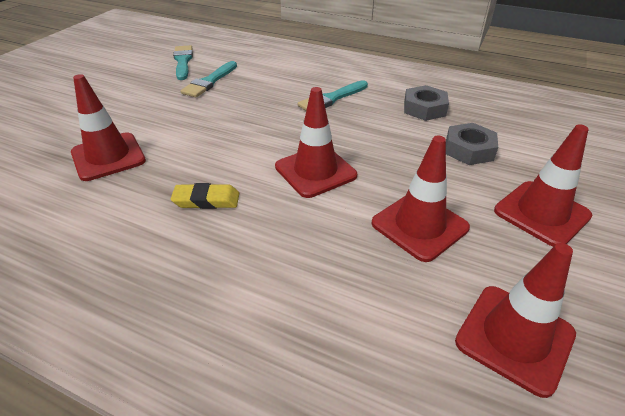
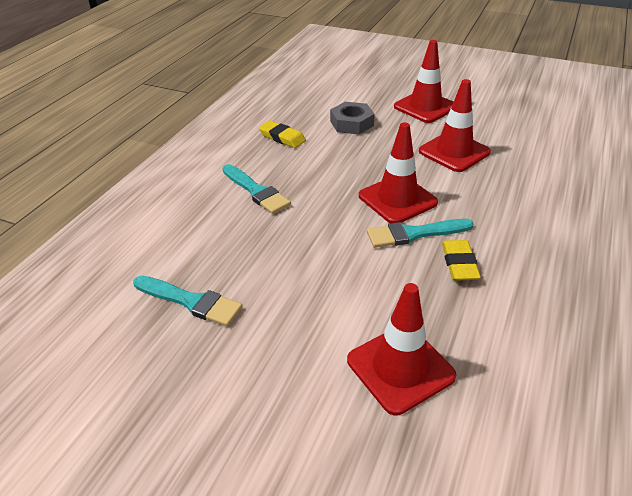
camera: 90 degrees left, 0 degrees up
(183, 61) = (101, 349): turquoise brush -> turquoise brush (414, 234)
(424, 108) = (282, 137): grey nut -> yellow eraser
(514, 338) = (535, 130): red traffic cone -> none

